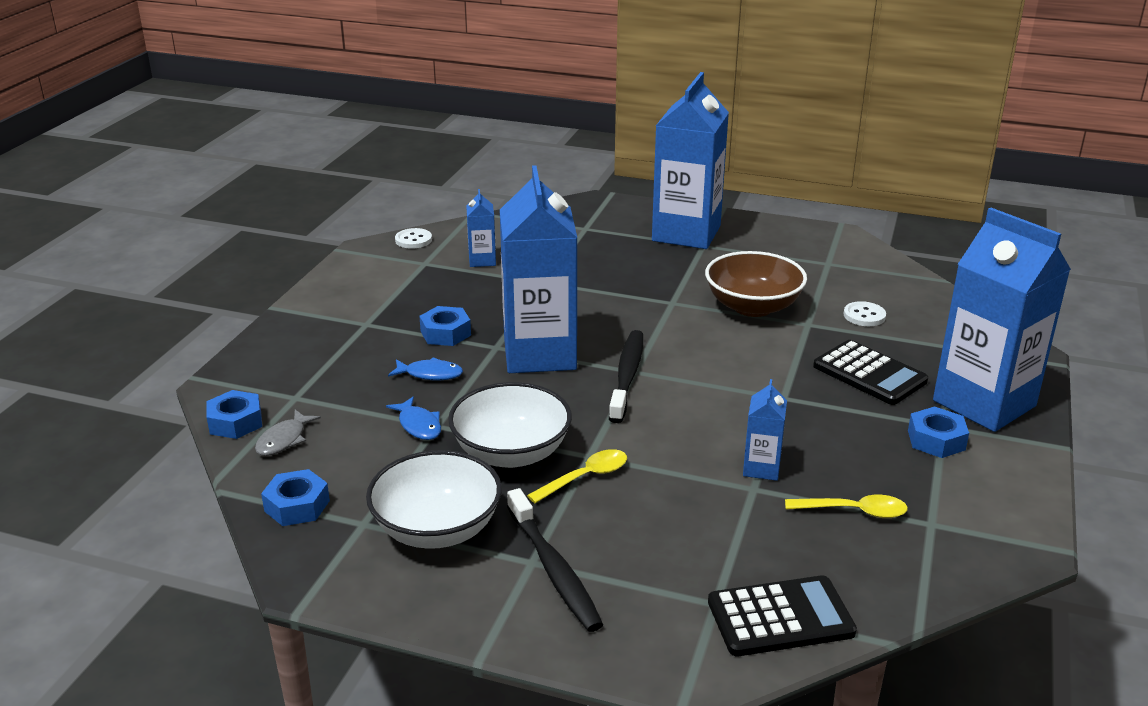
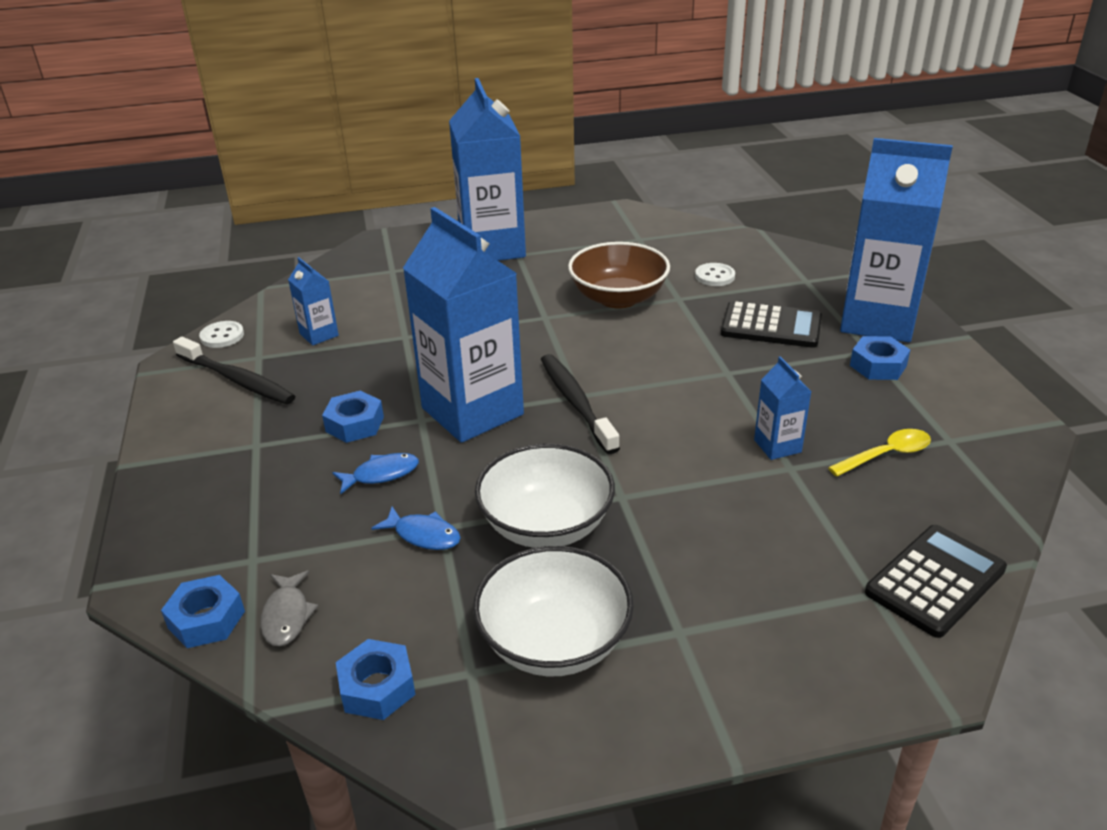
camera: 30 degrees left, 5 degrees up
(554, 569) = (707, 630): black toothbrush -> black toothbrush (237, 380)
(585, 477) = (640, 520): yellow spoon -> none

